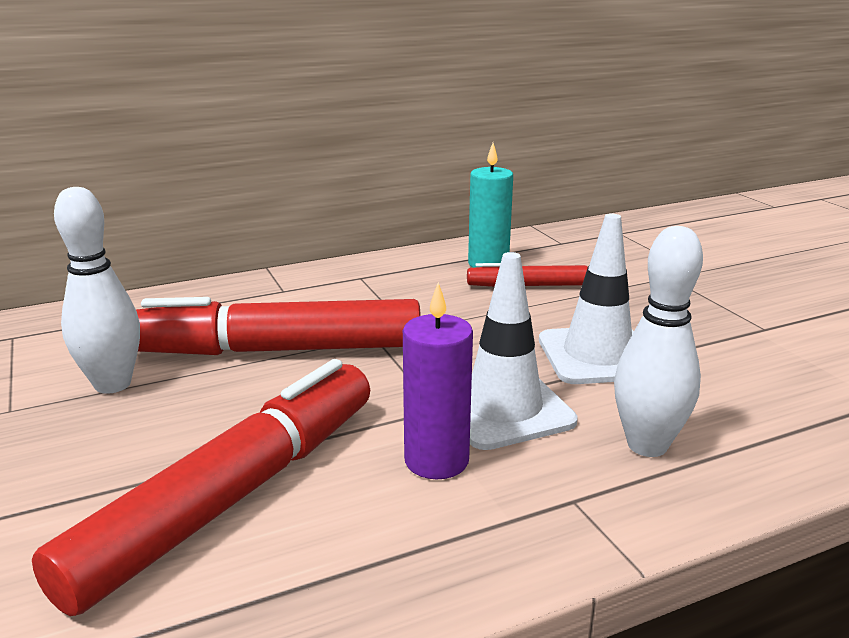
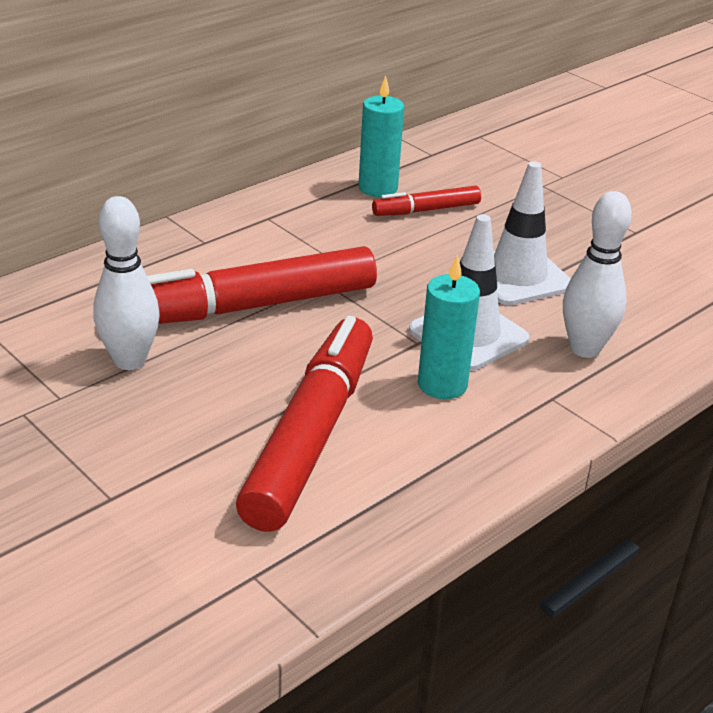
camera: 20 degrees left, 10 degrees up
(436, 460) = (442, 384): purple candle -> turquoise candle

